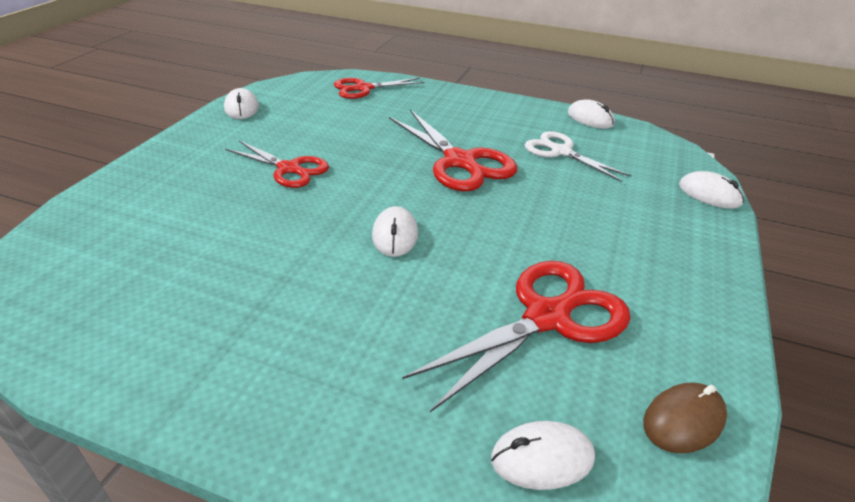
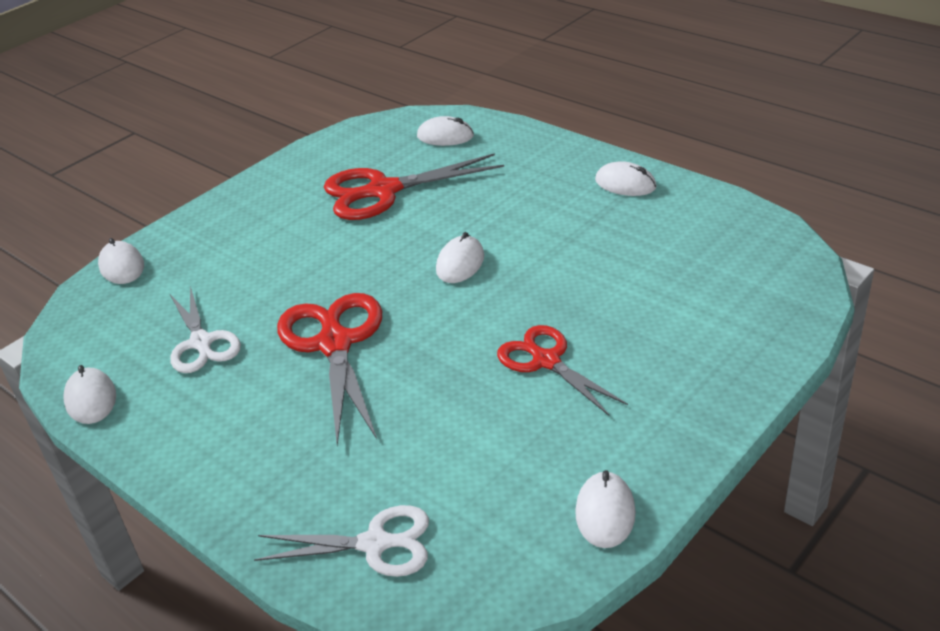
camera: 155 degrees left, 0 degrees up
(211, 381) = (625, 184): none -> white mouse
(363, 88) = (375, 544): red scissors -> white scissors
(683, 420) = (355, 140): brown mouse -> none

